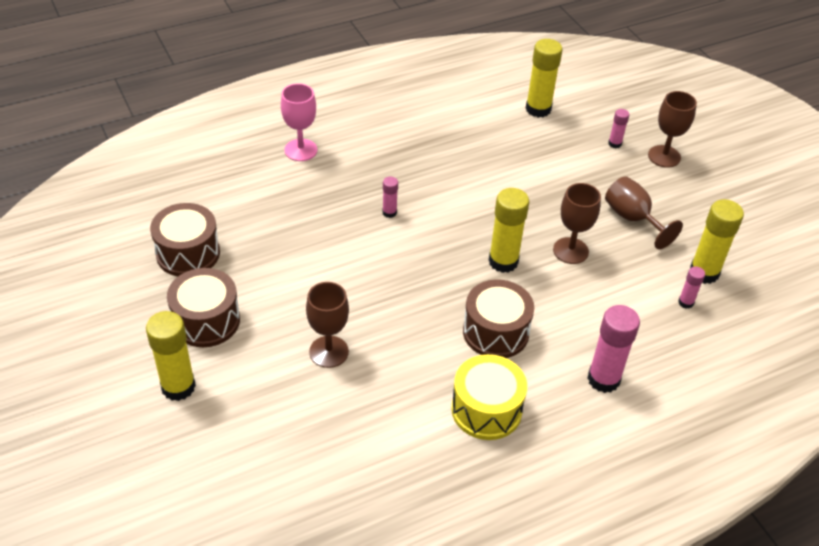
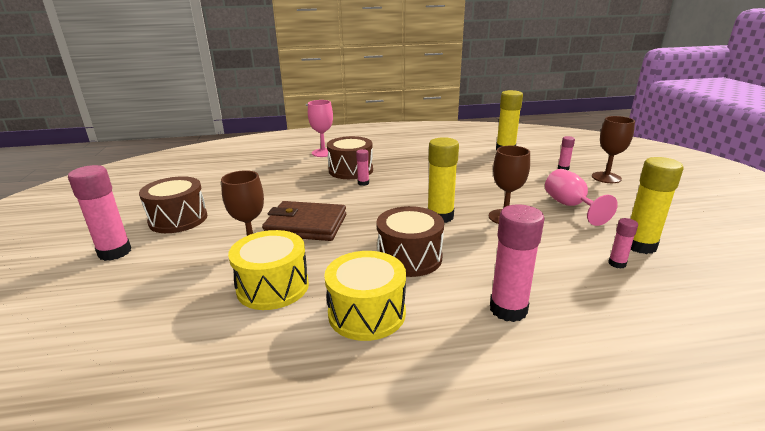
camera: 20 degrees right, 20 degrees down
(178, 387) = (115, 252): yellow glue stick -> pink glue stick
(188, 253) = (204, 186): brown drum -> brown drum (351, 170)
(364, 303) = (306, 225): none -> brown wallet
(383, 398) = (273, 287): none -> yellow drum
(632, 218) = (570, 206): brown goblet -> pink goblet

